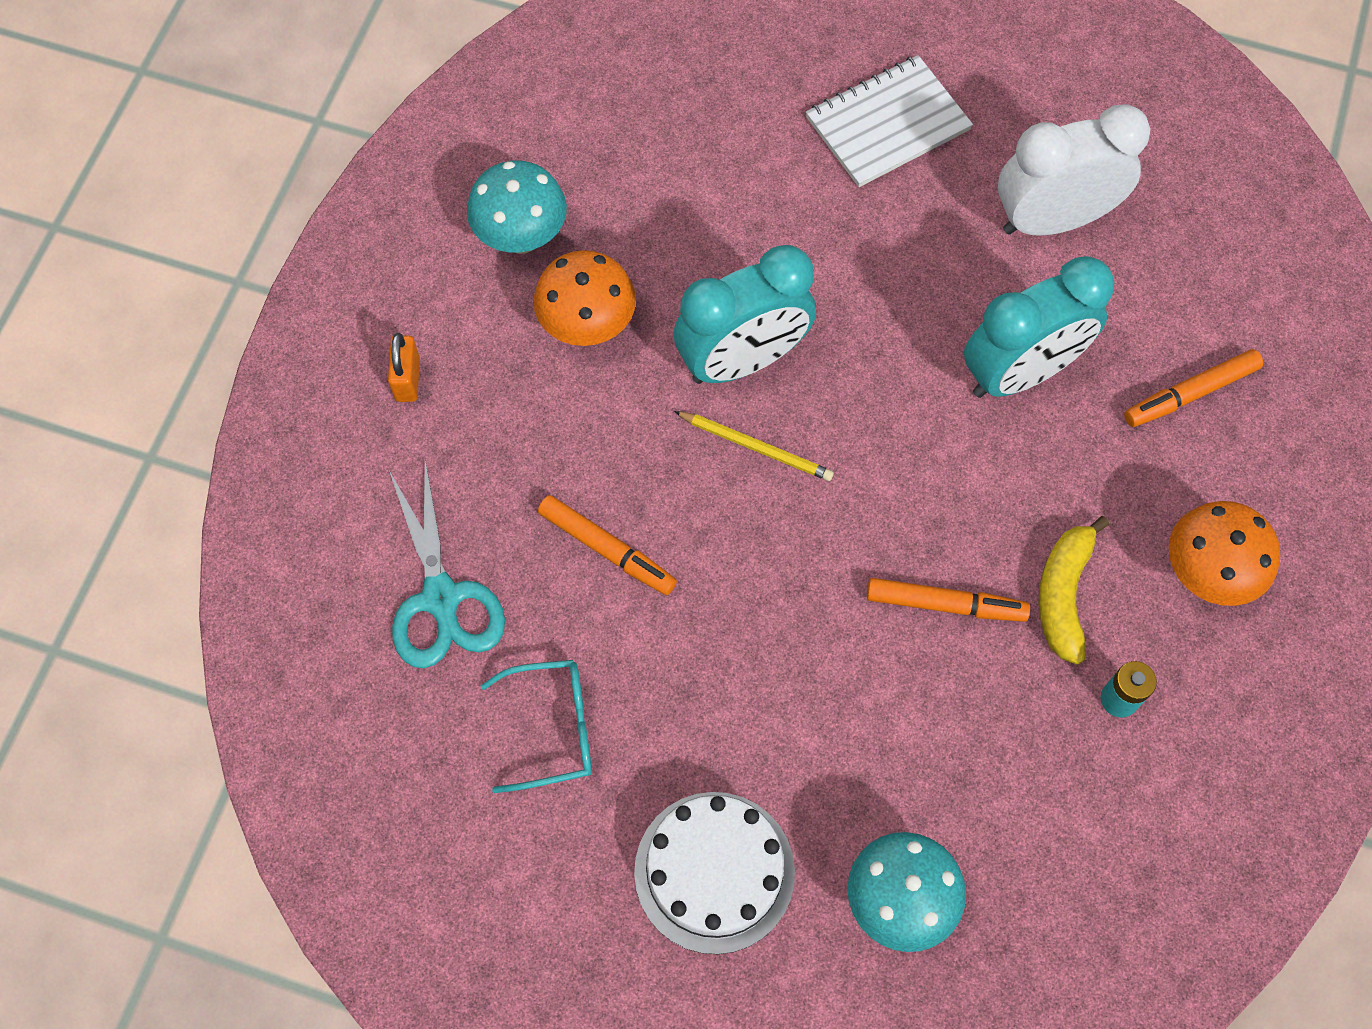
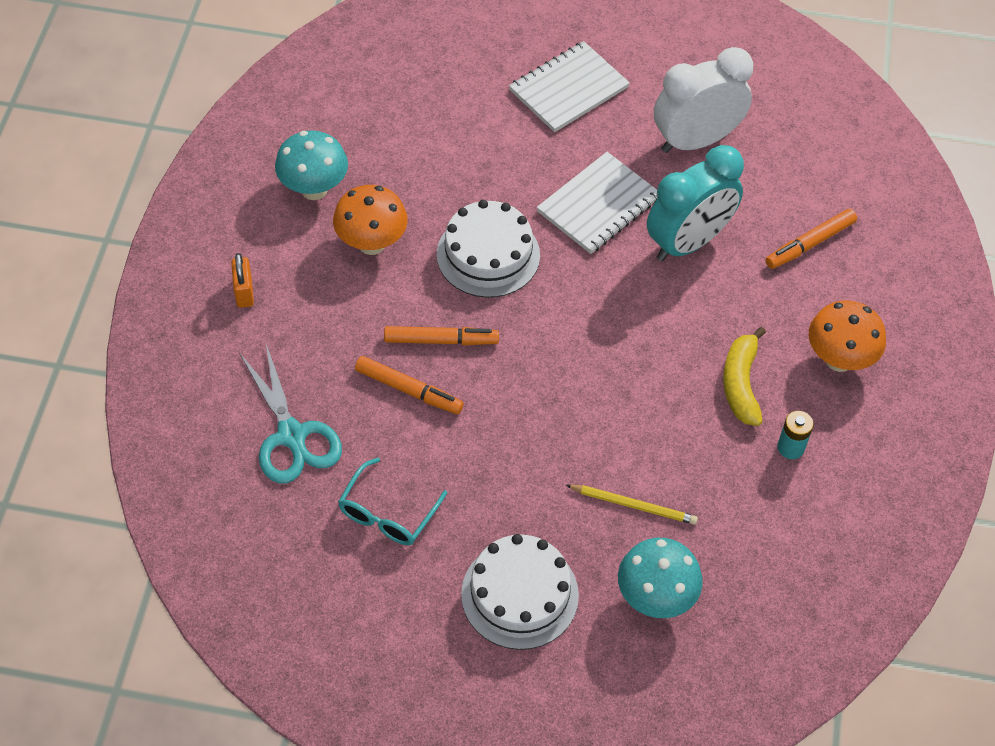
camera: 10 degrees left, 10 degrees down
(553, 728) = (387, 513): turquoise glasses -> turquoise glasses turned 135 degrees clockwise
(742, 361) = (488, 255): turquoise clock -> white cake
(755, 447) = (506, 311): yellow pencil -> yellow pencil (633, 505)
(904, 303) = (598, 205): none -> white notebook
(945, 604) = (658, 399): orange marker -> orange marker (441, 340)

